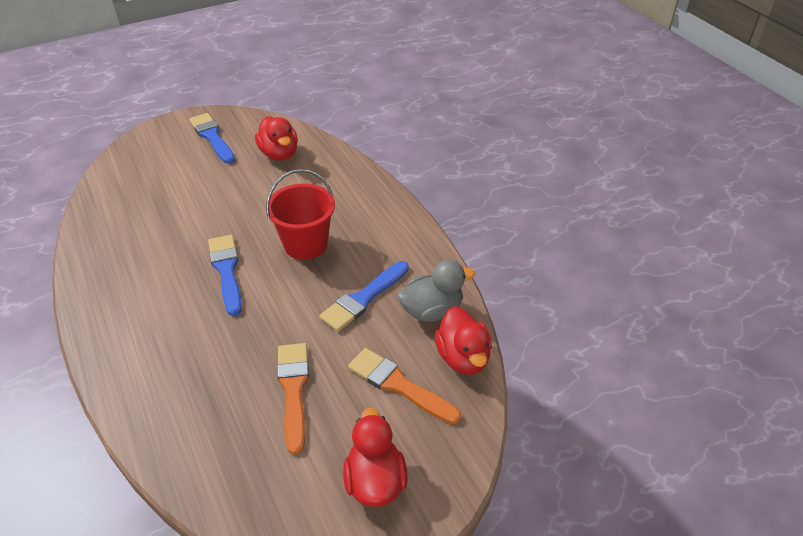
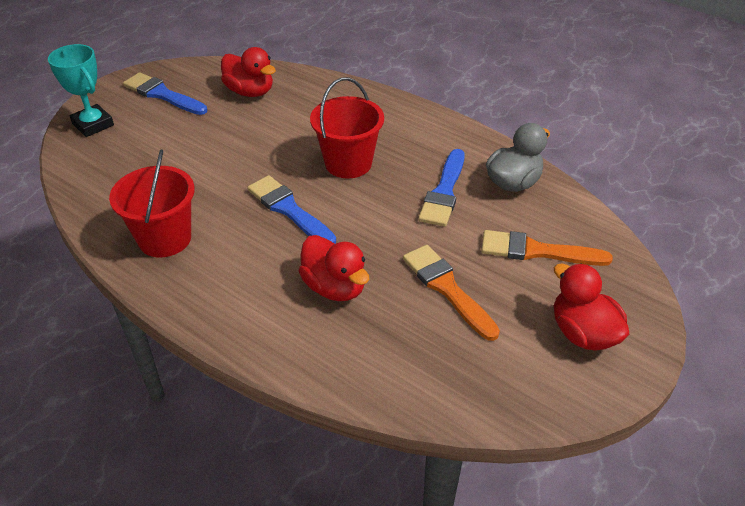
camera: 25 degrees left, 0 degrees up
(119, 263) = (165, 238): none -> red bucket
(144, 148) = (93, 124): none -> turquoise trophy
(463, 357) = (571, 211): red duck -> red duck (335, 287)

